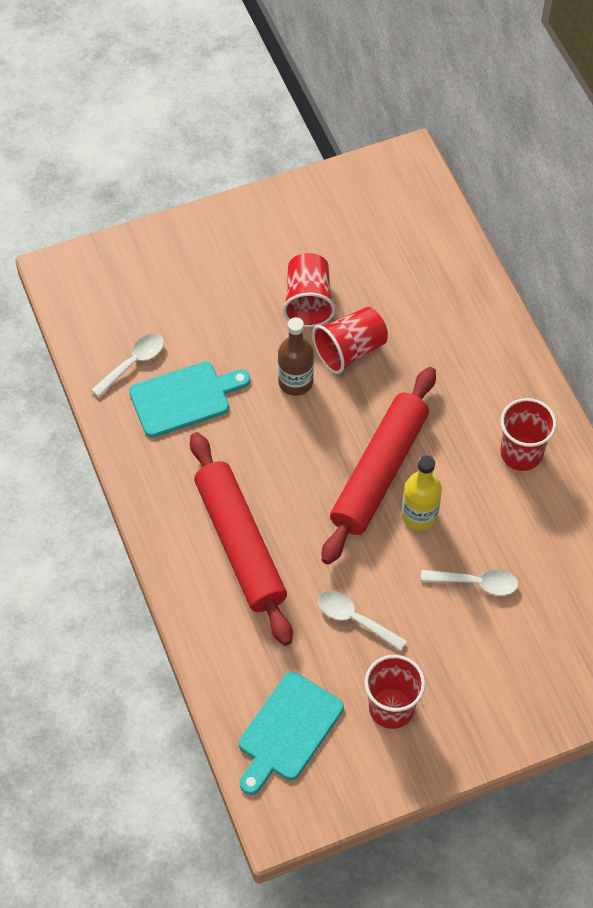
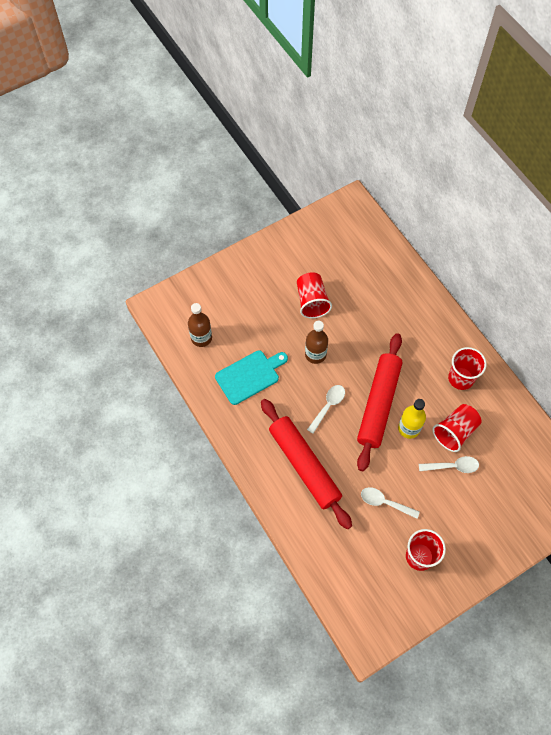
camera: 10 degrees left, 5 degrees up
(121, 330) = (201, 338): none -> brown bottle
(133, 363) = (213, 358): white spoon -> white spoon (328, 406)
(288, 730) = (360, 582): turquoise cutting board -> none
(350, 350) = (344, 329): red cup -> red cup (454, 432)

